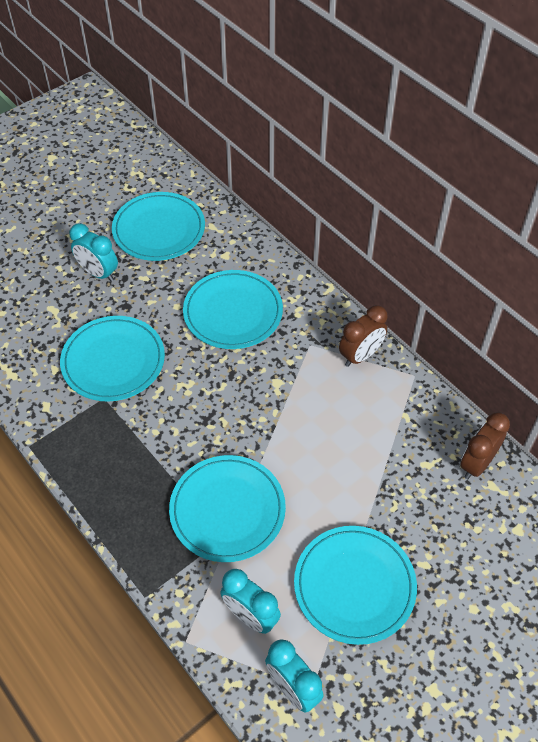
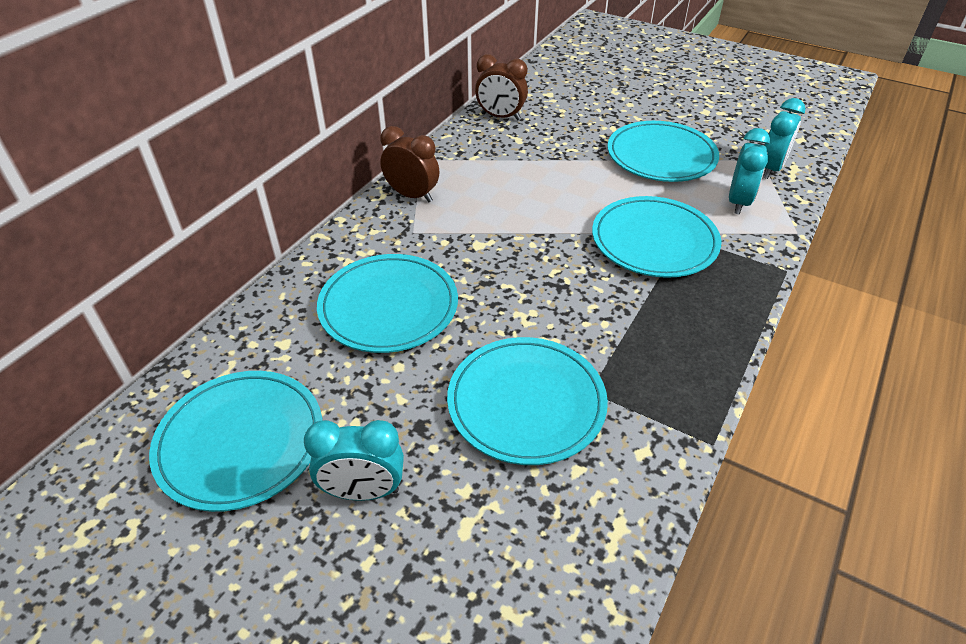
camera: 110 degrees left, 10 degrees down
(98, 273) = (363, 491): turquoise clock -> turquoise clock turned 75 degrees clockwise

